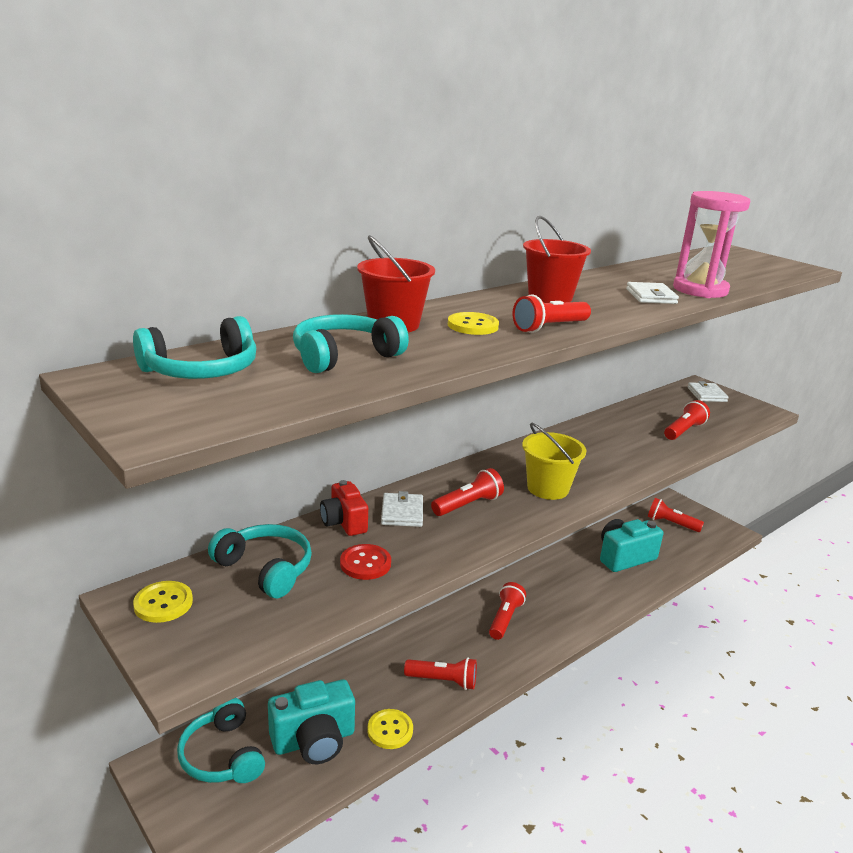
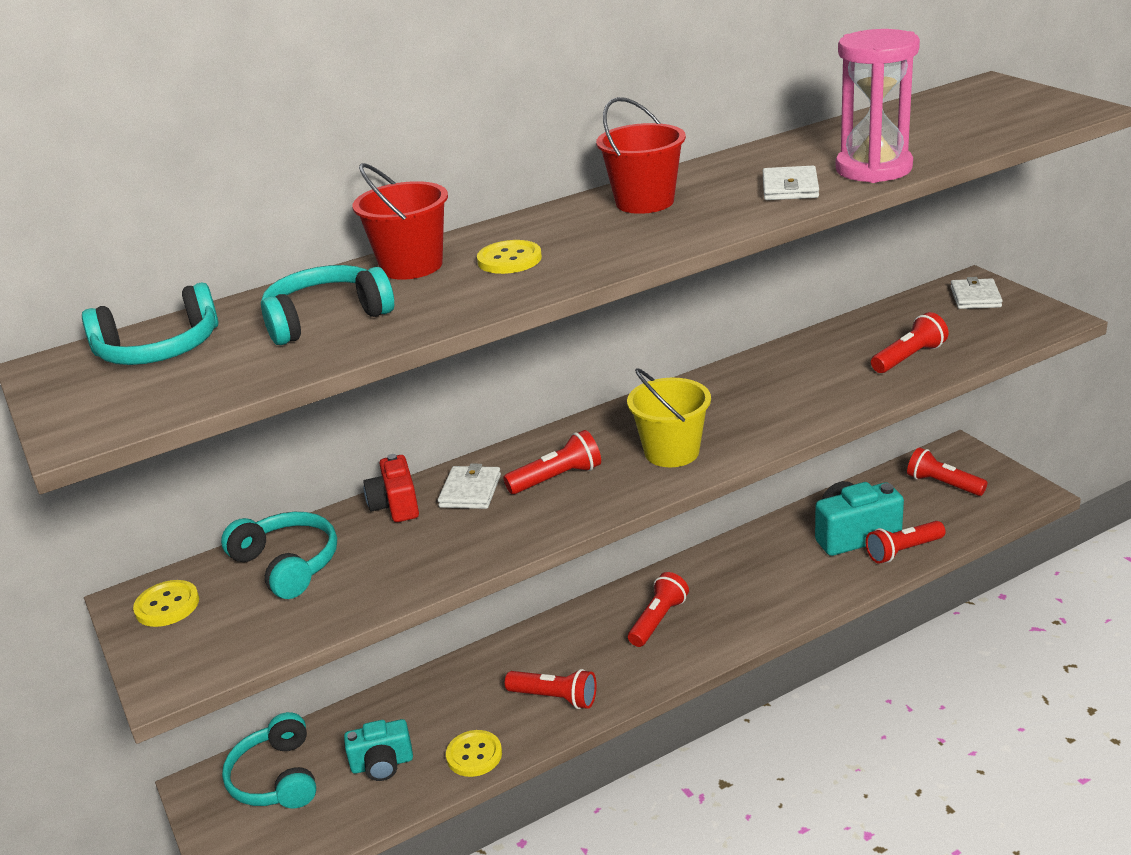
camera: 15 degrees right, 5 degrees up
(314, 740) = (382, 764): turquoise camera -> turquoise camera, size x0.64
(365, 563) = (403, 556): red button -> none
(549, 327) = (607, 254): red flashlight -> red flashlight (903, 551)

